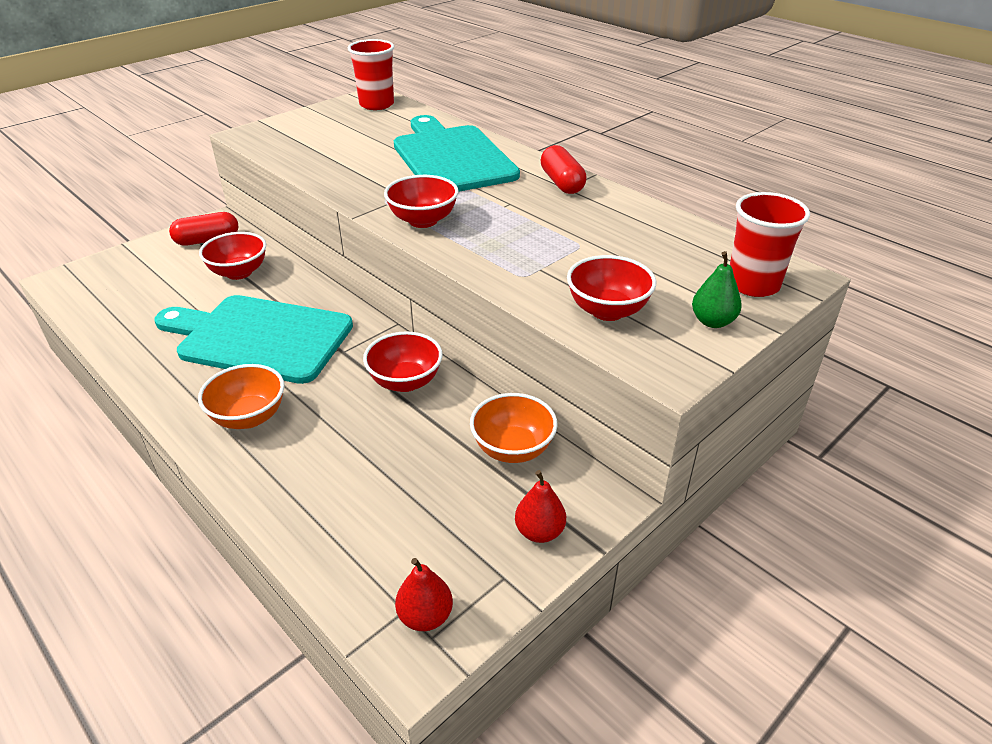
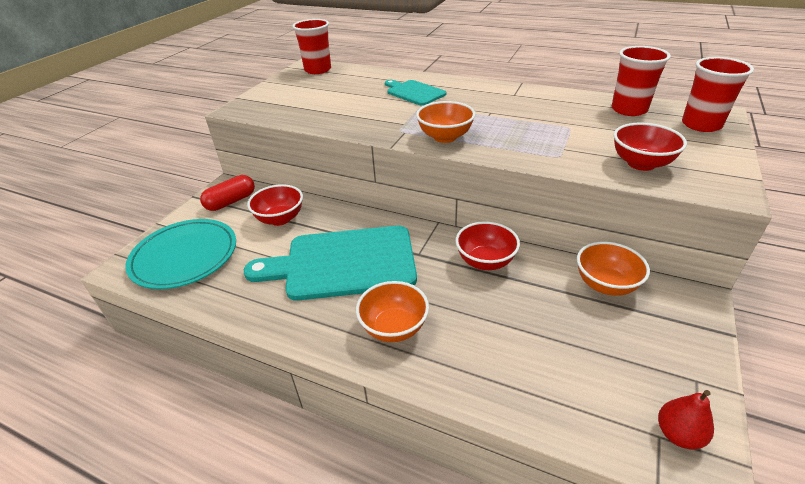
camera: 20 degrees left, 0 degrees up
(120, 285) = (184, 256): none -> turquoise plate
(423, 220) = (445, 137): red bowl -> orange bowl
(451, 158) = (414, 92): turquoise cutting board -> turquoise cutting board, size x0.52
(539, 531) = (683, 337): red pear -> none
(562, 183) = (508, 92): red capsule -> none
(684, 242) = (629, 110): none -> red cup
(712, 321) = (710, 153): green pear -> none

